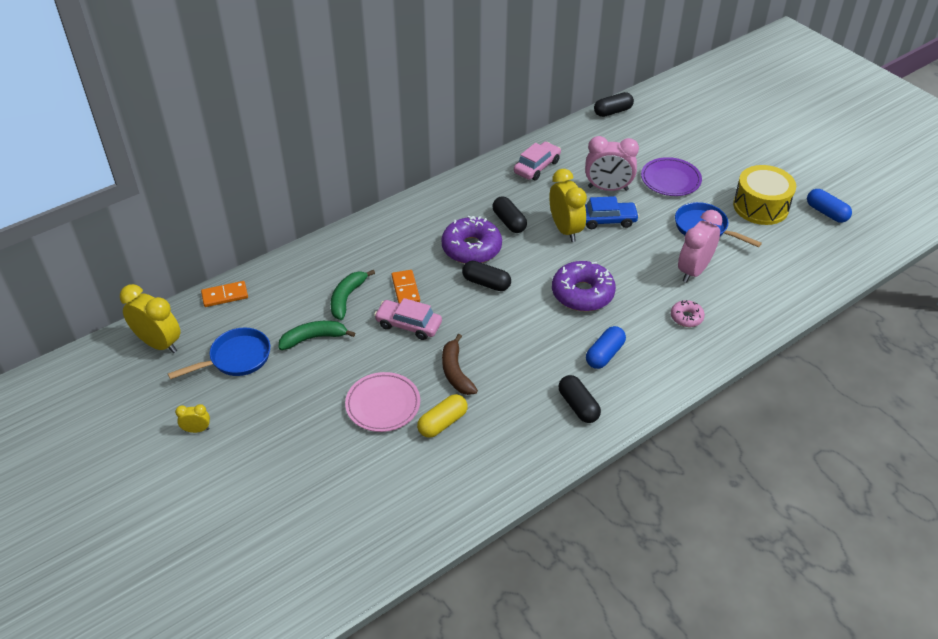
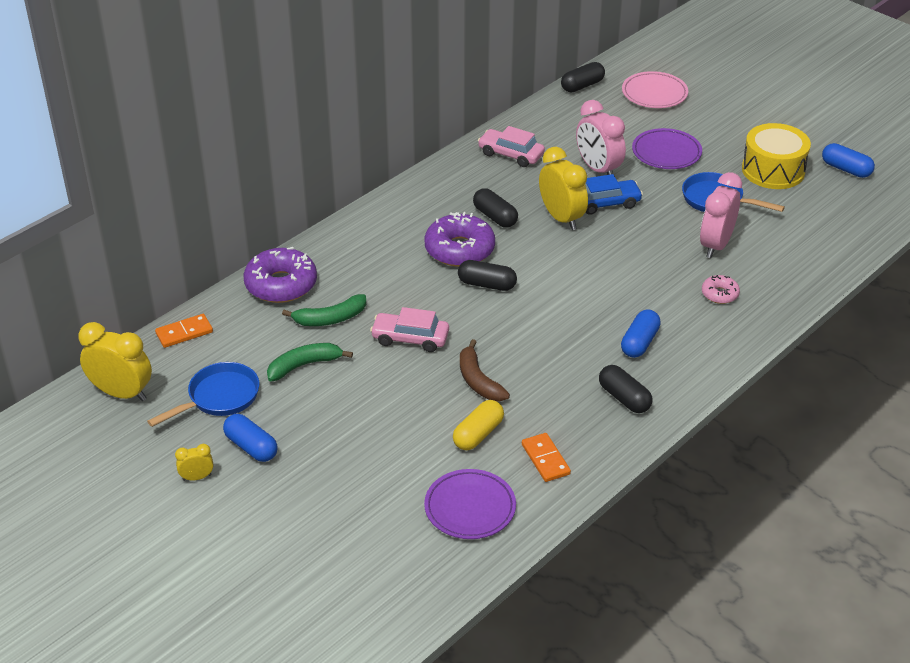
camera: 10 degrees left, 5 degrees down
(249, 408) = (251, 447): none -> blue capsule
(347, 298) = (330, 319): green banana -> green banana turned 120 degrees counterclockwise
(383, 405) = (405, 424): pink plate -> pink plate (654, 94)
(405, 289) = (396, 301): orange domino -> orange domino (545, 459)
(417, 493) = (470, 508): none -> purple plate
(537, 167) = (511, 154): pink car -> pink car turned 90 degrees counterclockwise
(582, 293) = (598, 283): purple donut -> purple donut (281, 284)
(608, 188) = (598, 169): pink clock -> pink clock turned 60 degrees clockwise

